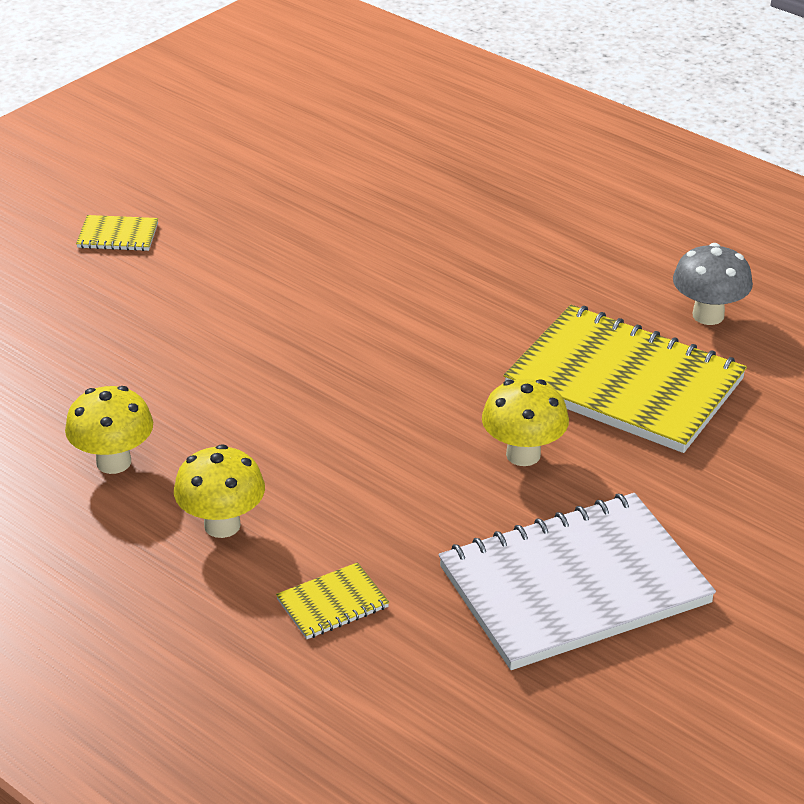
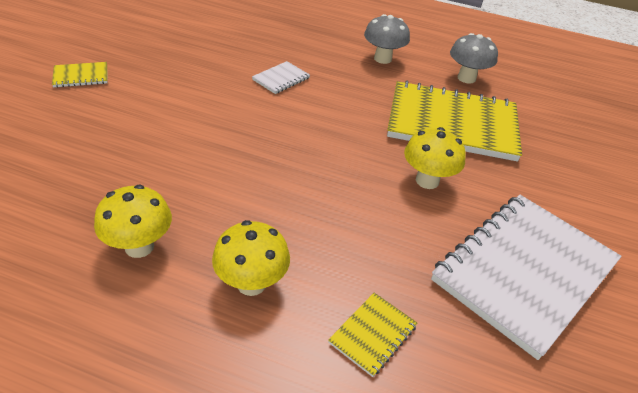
camera: 25 degrees left, 5 degrees up
(398, 276) = (281, 79): none -> white notebook
(585, 264) = (382, 59): none -> grey mushroom

